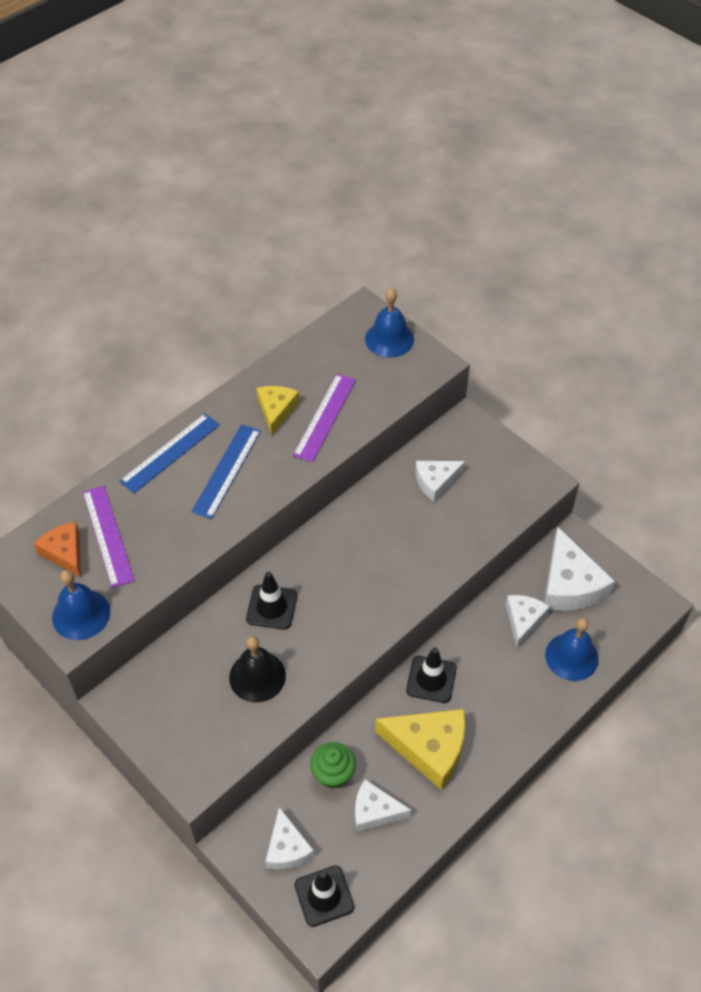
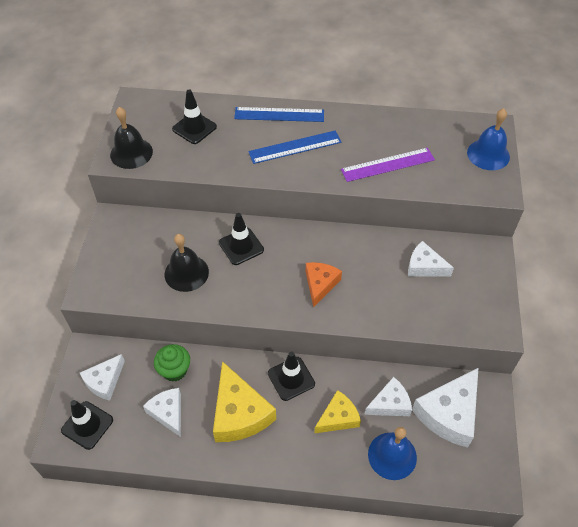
camera: 50 degrees right, 0 degrees up
(64, 552) = (165, 118): orange cheese -> orange cheese (320, 284)
(81, 614) = (131, 153): blue bell -> black bell
(108, 535) = (194, 128): purple ruler -> black traffic cone
(276, 410) = (364, 139): yellow cheese -> yellow cheese (338, 417)

